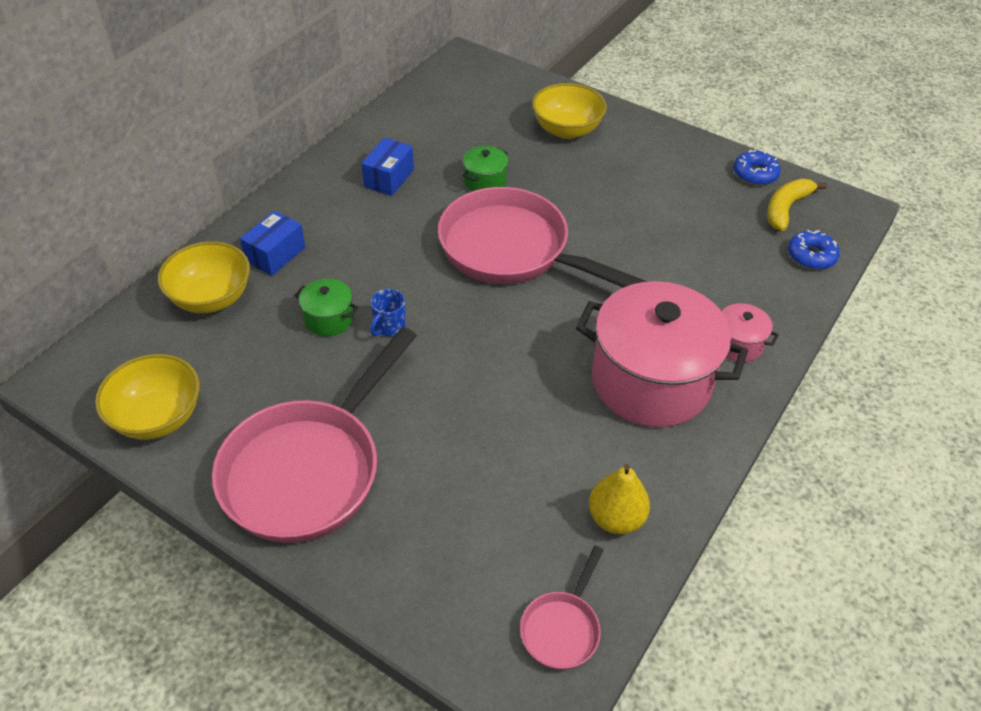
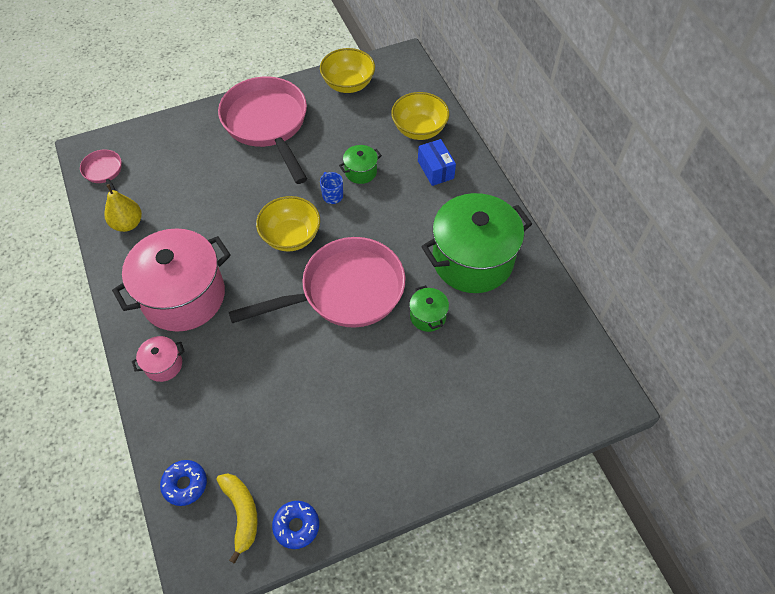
camera: 125 degrees right, 10 degrees up
(389, 178) = (472, 260): blue box -> green pot
(566, 130) = (454, 414): yellow bowl -> yellow bowl (291, 236)

